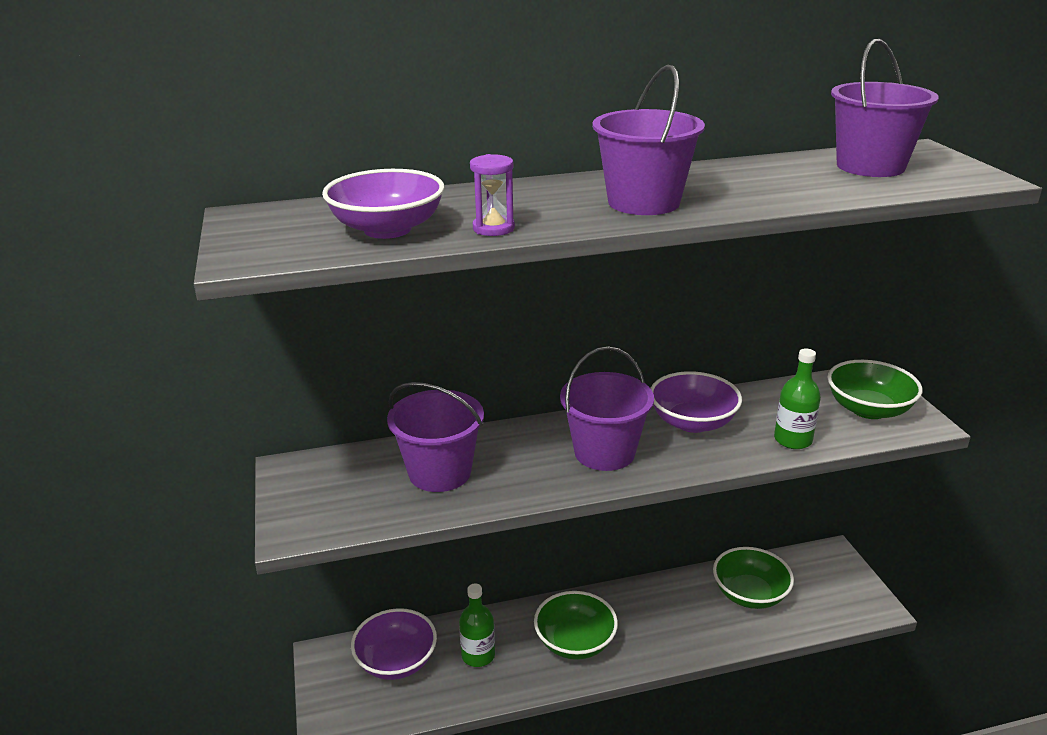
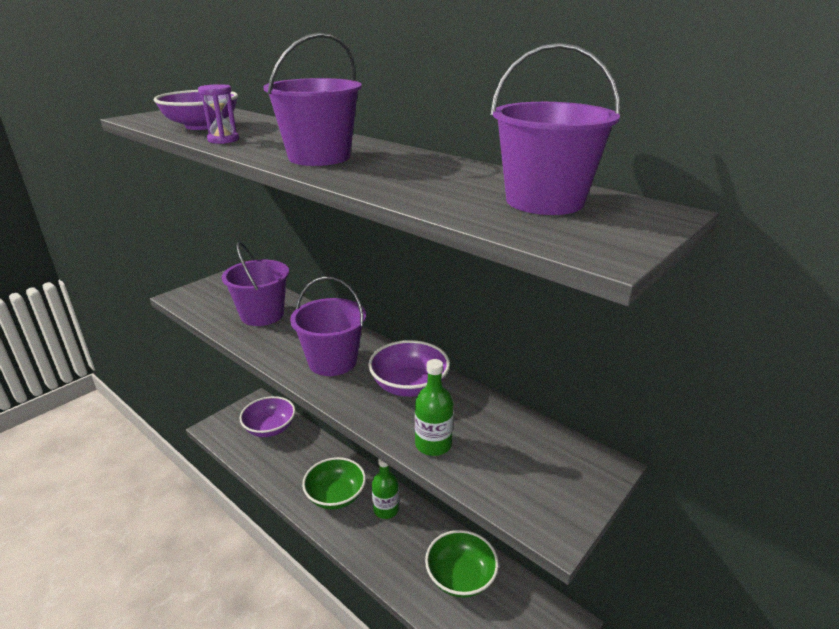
camera: 55 degrees right, 0 degrees up
(478, 655) = (295, 457): green bottle -> green bottle (386, 509)
(868, 409) = (537, 479): green bowl -> none

